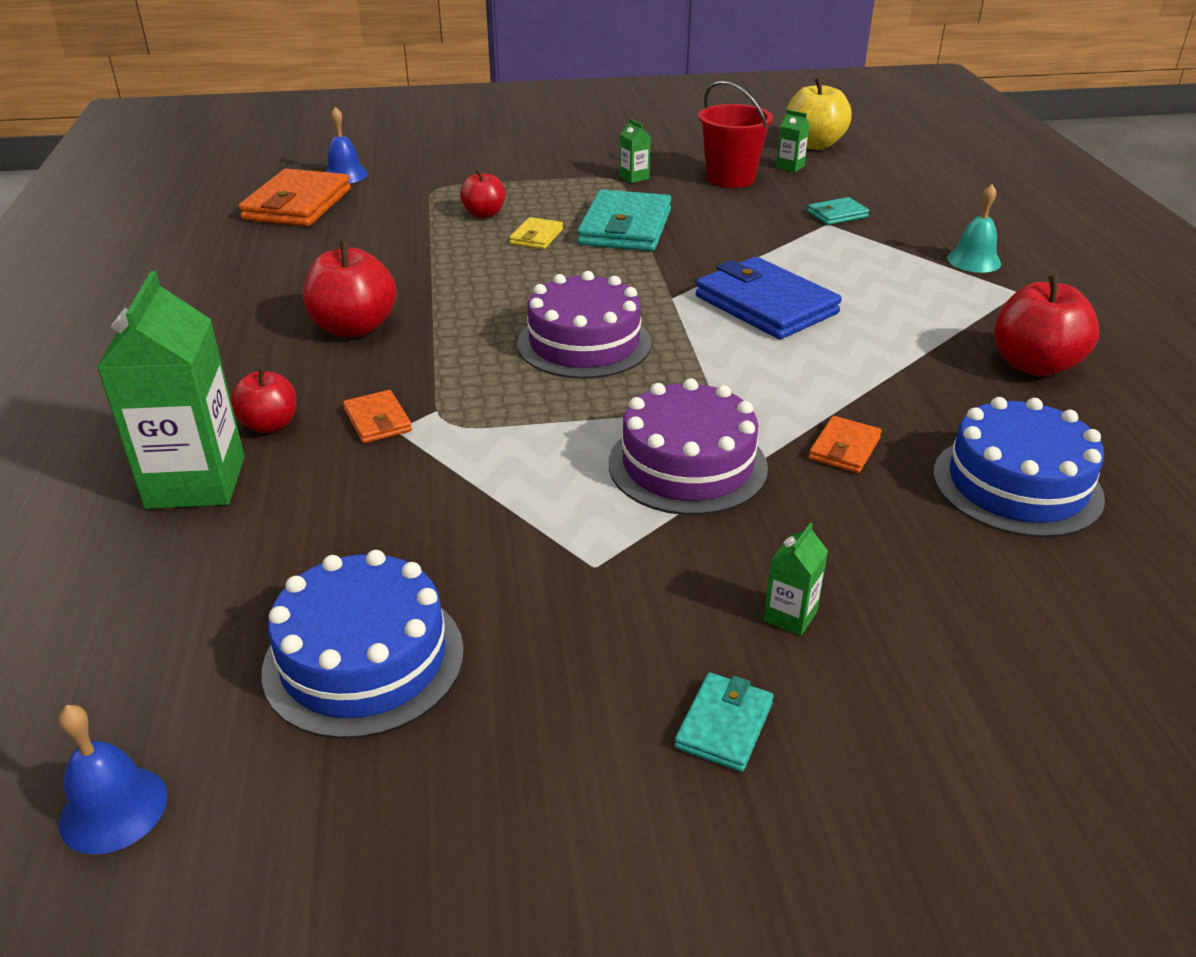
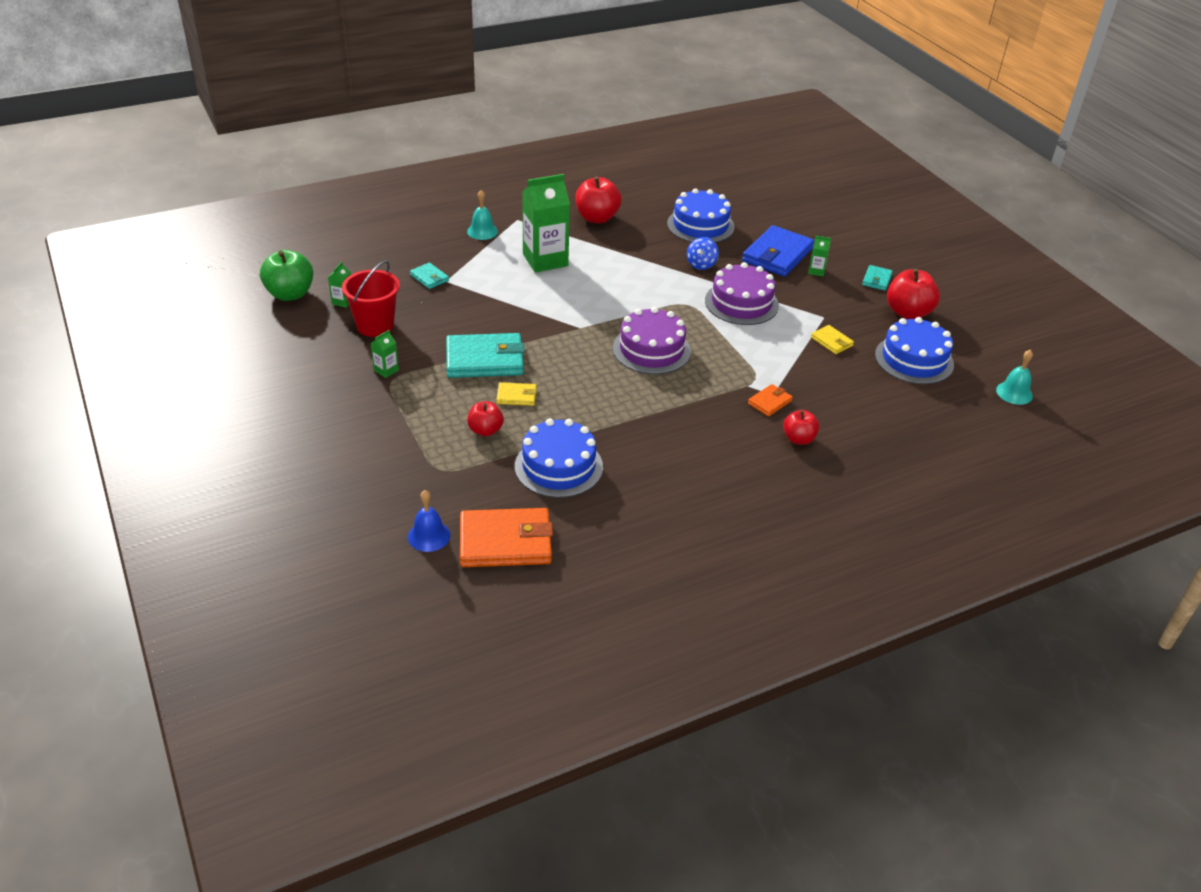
camera: 110 degrees left, 5 degrees up
(113, 809) = (1014, 393): blue bell -> turquoise bell
(196, 482) = (858, 445): green carton -> green carton (545, 260)
(354, 327) = (683, 442): red apple -> red apple (908, 312)
(385, 243) = (558, 466): none -> blue cake
(501, 548) = (831, 341): none -> yellow wallet
(724, 725) = (877, 280): turquoise wallet -> turquoise wallet turned 75 degrees counterclockwise
(765, 305) = (573, 295): blue wallet -> blue wallet (777, 255)
(814, 145) = (290, 294): yellow apple -> green apple
(844, 449) = (701, 264): orange wallet -> blue spinning top

